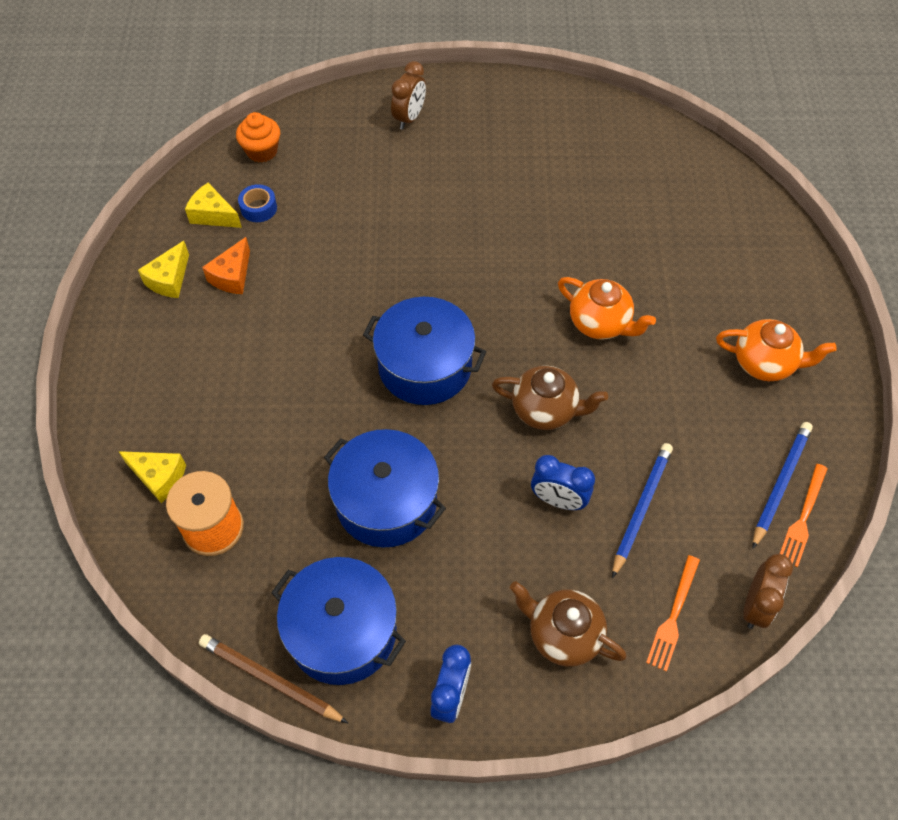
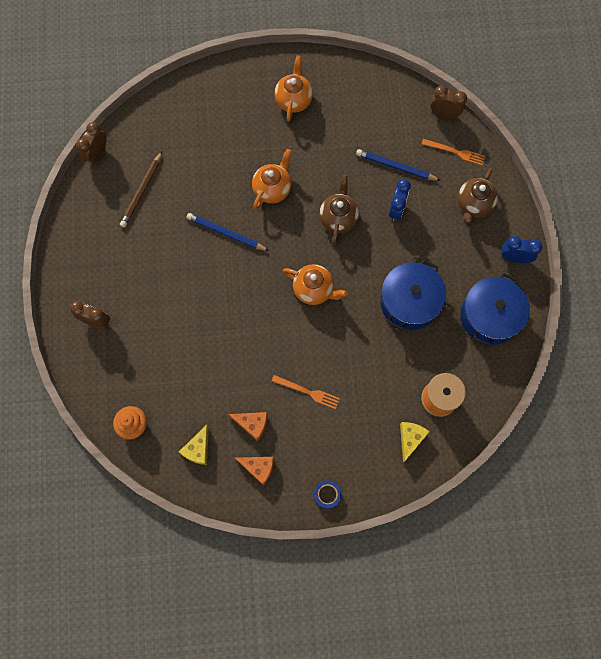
camera: 95 degrees left, 15 degrees up
(169, 279) = (258, 468): yellow cheese -> orange cheese
(258, 208) = (190, 417): blue tape -> blue tape (327, 494)
(270, 679) = (521, 350): brown pencil -> brown pencil (142, 191)
(425, 366) = (314, 289): blue pot -> orange teapot
(657, 122) = (97, 154): none -> brown clock
(780, 483) = (372, 97): blue pencil -> blue pencil (226, 233)
(803, 517) = (391, 88): orange fork -> orange fork (307, 392)

